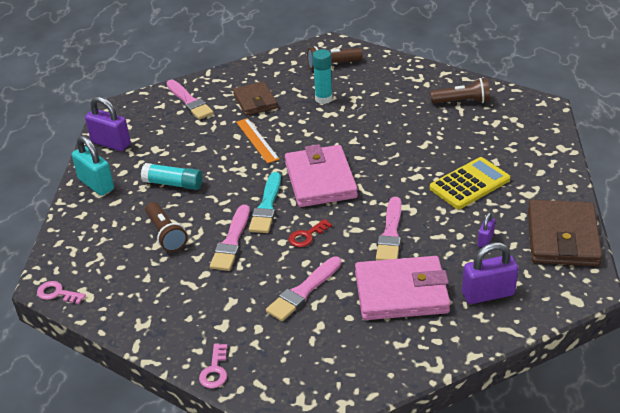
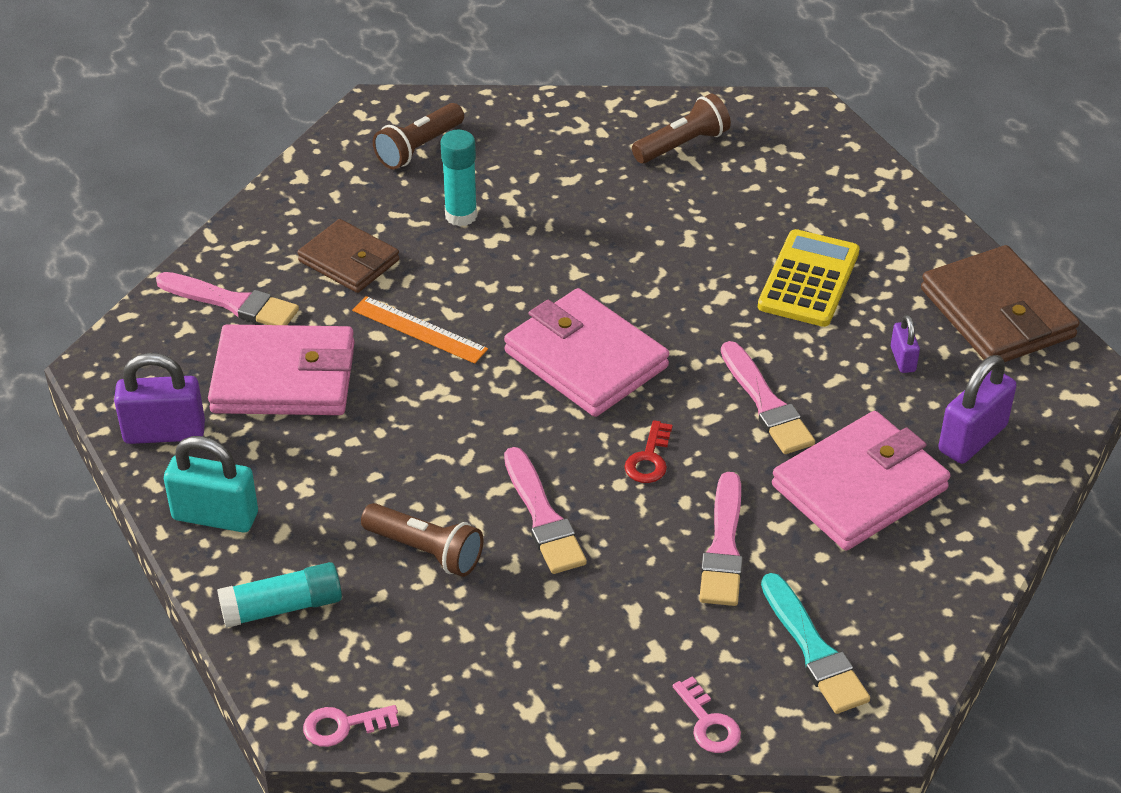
camera: 35 degrees left, 5 degrees up
(173, 184) = (352, 461): turquoise glue stick -> turquoise glue stick (282, 607)
(180, 139) = (284, 378): none -> pink wallet
(266, 206) = (543, 436): turquoise brush -> turquoise brush (813, 649)

